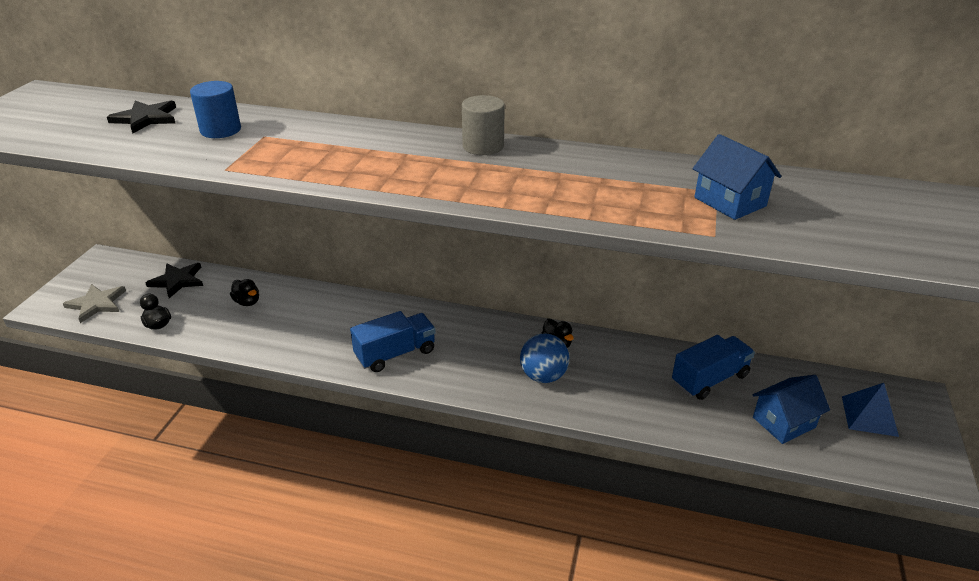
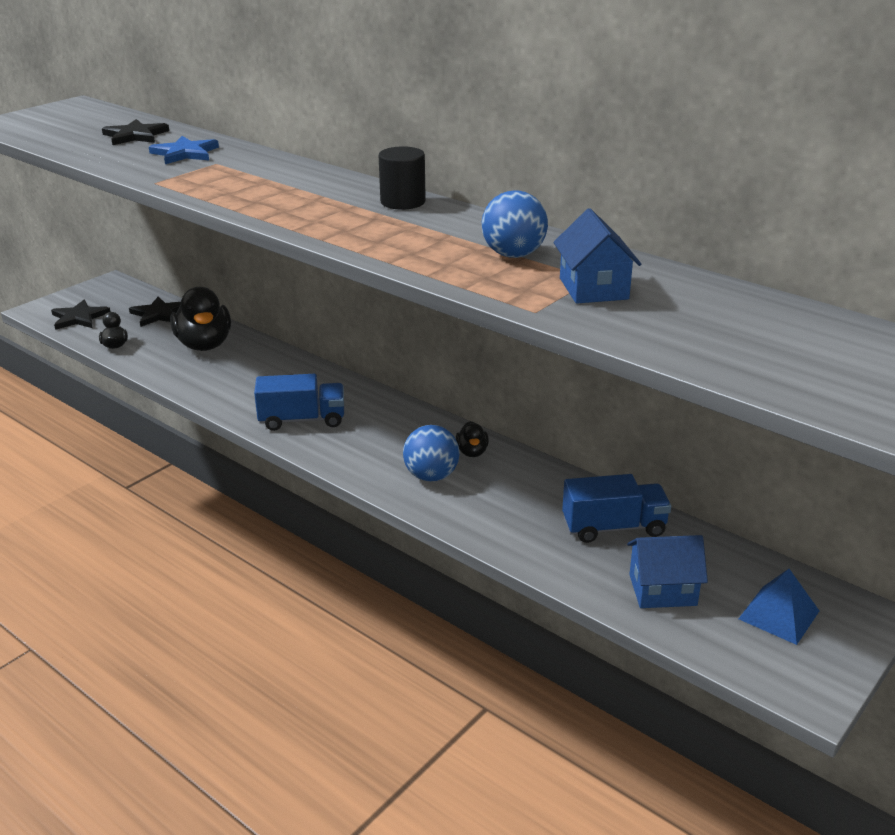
camera: 25 degrees right, 5 degrees down
(96, 304) = (79, 317): grey star -> black star
(220, 130) = (185, 153): blue cylinder -> blue star
(247, 302) = (204, 345): black duck -> black duck, size x2.13
(483, 146) = (403, 202): grey cylinder -> black cylinder
(633, 182) = (513, 255): none -> blue ball

